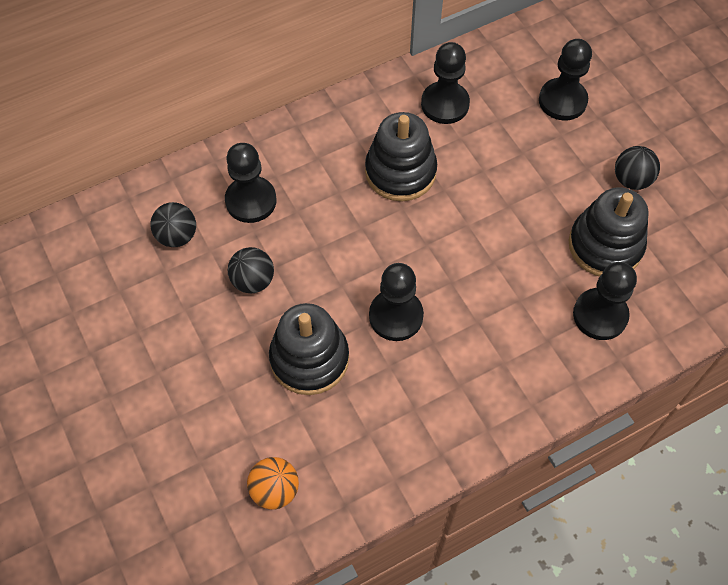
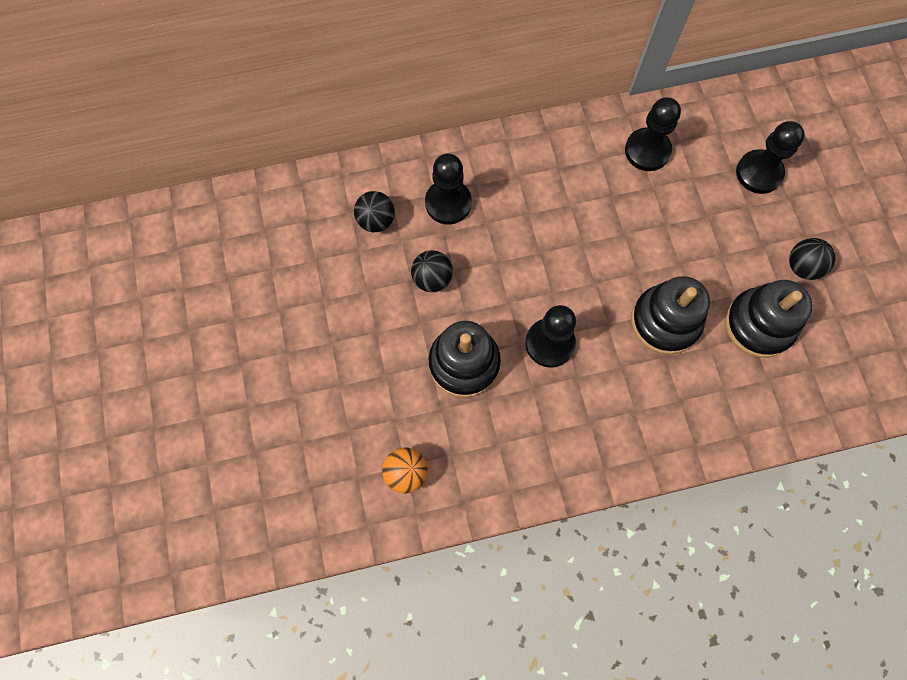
camera: 15 degrees right, 10 degrees up
(400, 172) = (589, 207): black stacking toy -> black stacking toy (665, 321)
(600, 315) = (735, 389): black pawn -> none

